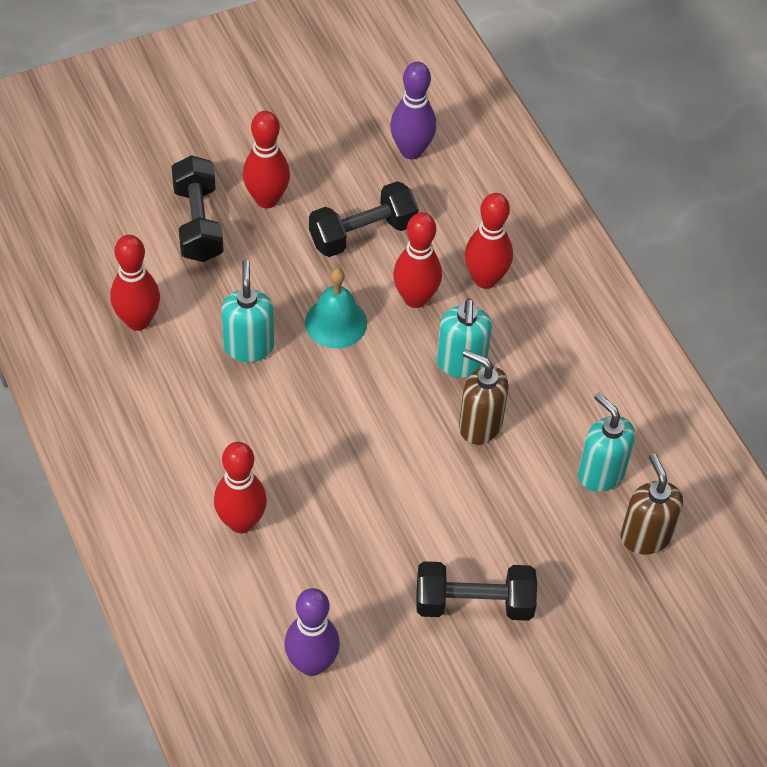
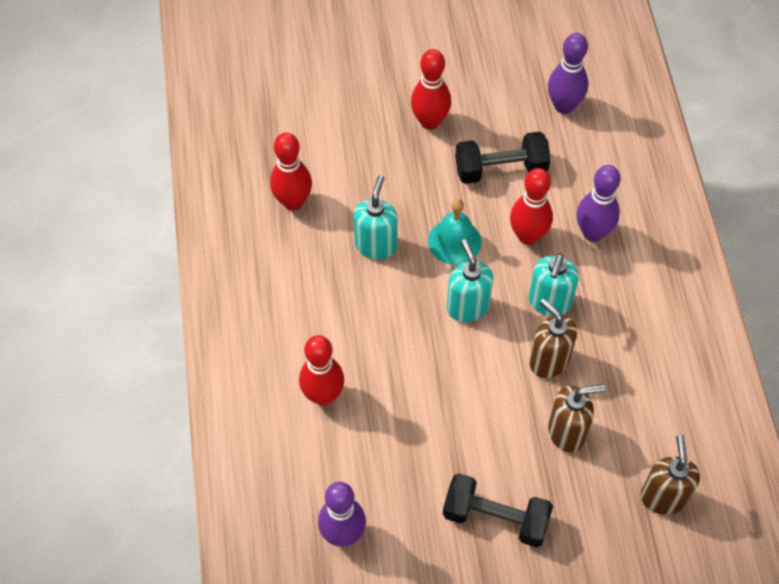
camera: 20 degrees right, 5 degrees up
(198, 223) = (367, 129): black dumbbell -> none
(485, 279) = (593, 233): red bowling pin -> purple bowling pin
(523, 495) = (567, 432): none -> brown soap dispenser
(600, 473) = (641, 430): turquoise soap dispenser -> turquoise soap dispenser (467, 306)

